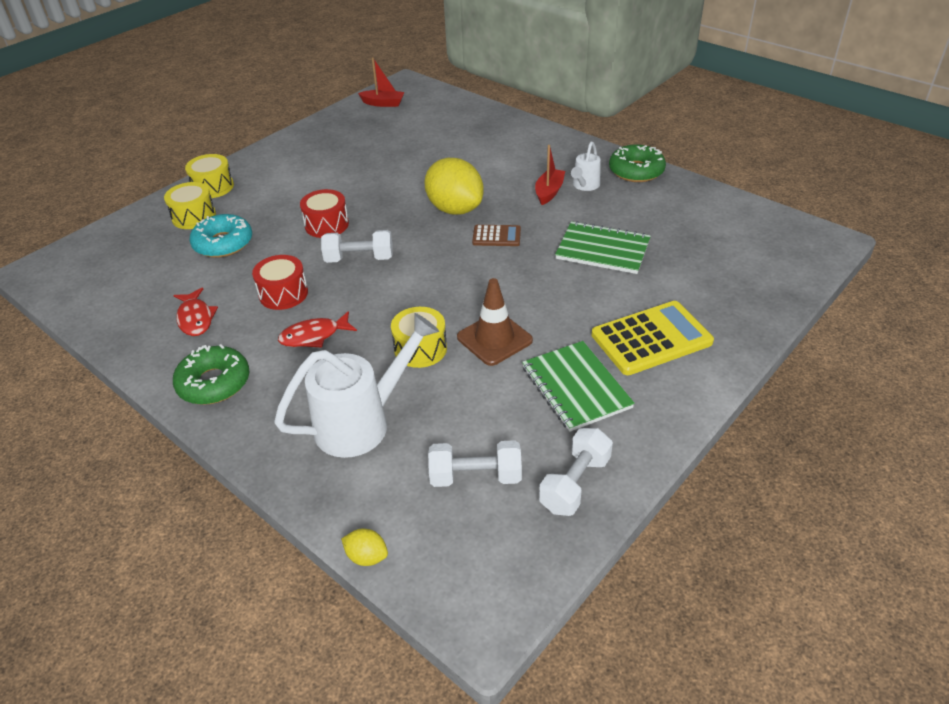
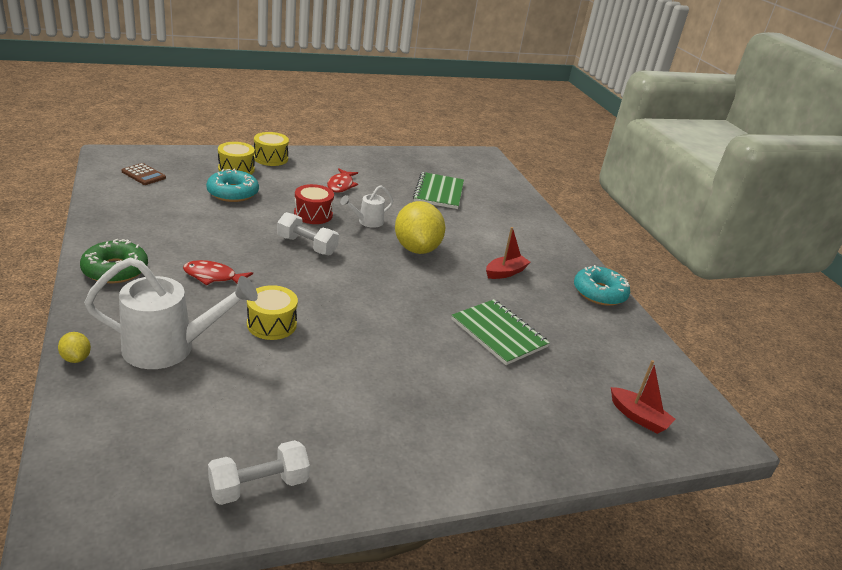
camera: 25 degrees right, 10 degrees down
(195, 318) = (157, 227): red fish -> red fish (341, 185)
(283, 294) = (229, 241): red drum -> none
(367, 557) = (54, 436): yellow lemon -> yellow lemon (76, 358)
(383, 103) = (451, 160): red boat -> red boat (638, 417)
(475, 476) = (195, 432): white dumbbell -> none
(494, 339) = (333, 348): brown traffic cone -> none
(496, 236) = (425, 281): brown calculator -> brown calculator (143, 175)
(576, 387) = (350, 417): green notebook -> green notebook (439, 192)
(585, 185) = (541, 282): white watering can -> white watering can (367, 222)
(636, 171) = (599, 293): green donut -> turquoise donut
(651, 338) = (458, 419): yellow calculator -> none

